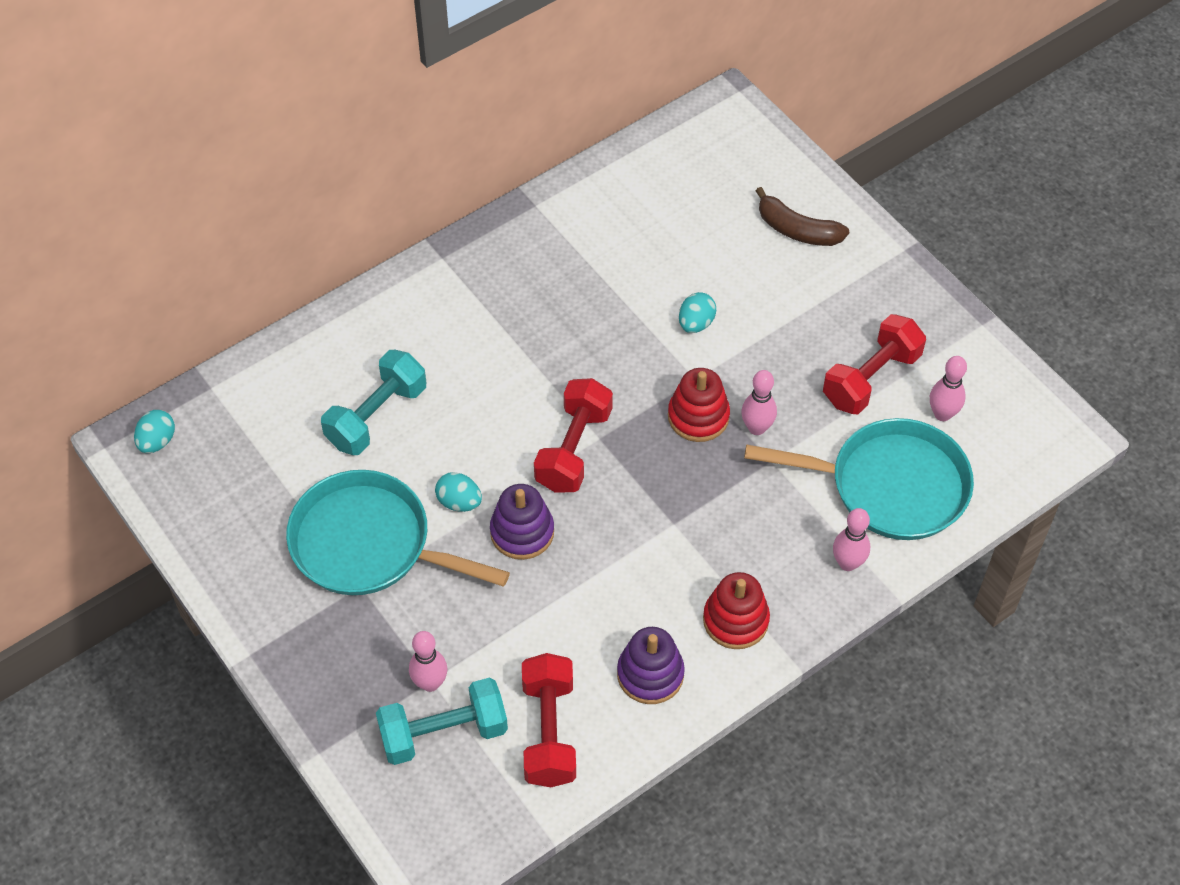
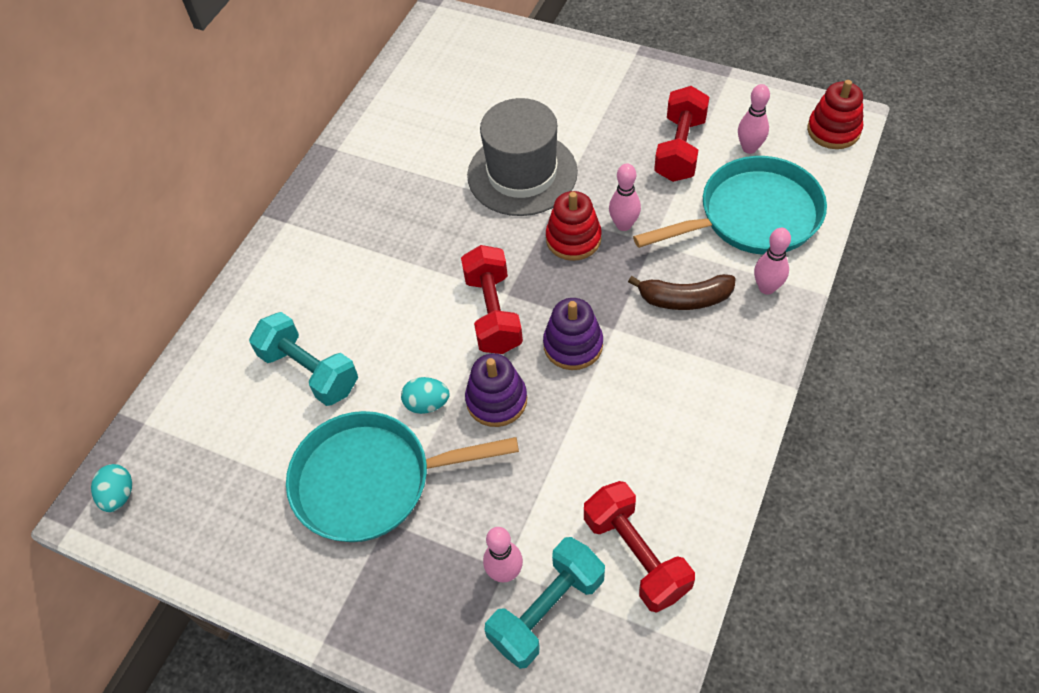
camera: 25 degrees left, 0 degrees up
(376, 416) = (309, 371): turquoise dumbbell -> turquoise dumbbell turned 60 degrees counterclockwise
(650, 674) = (683, 458): purple stacking toy -> purple stacking toy (573, 345)
(696, 323) = (522, 174): turquoise egg -> grey hat
(735, 620) = (717, 377): red stacking toy -> red stacking toy (833, 130)
(797, 230) = (549, 75): brown banana -> brown banana (684, 299)

